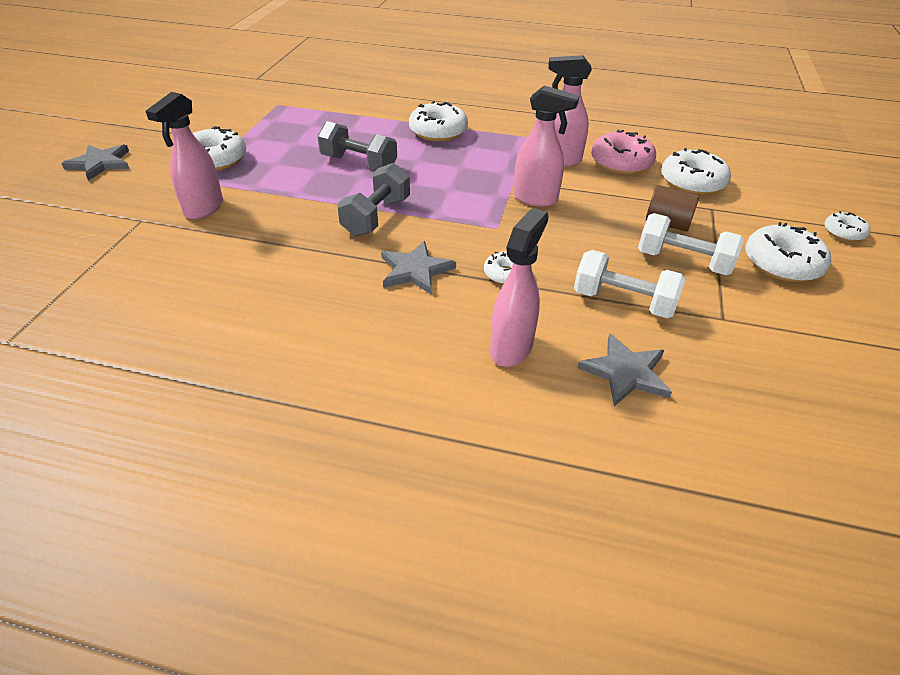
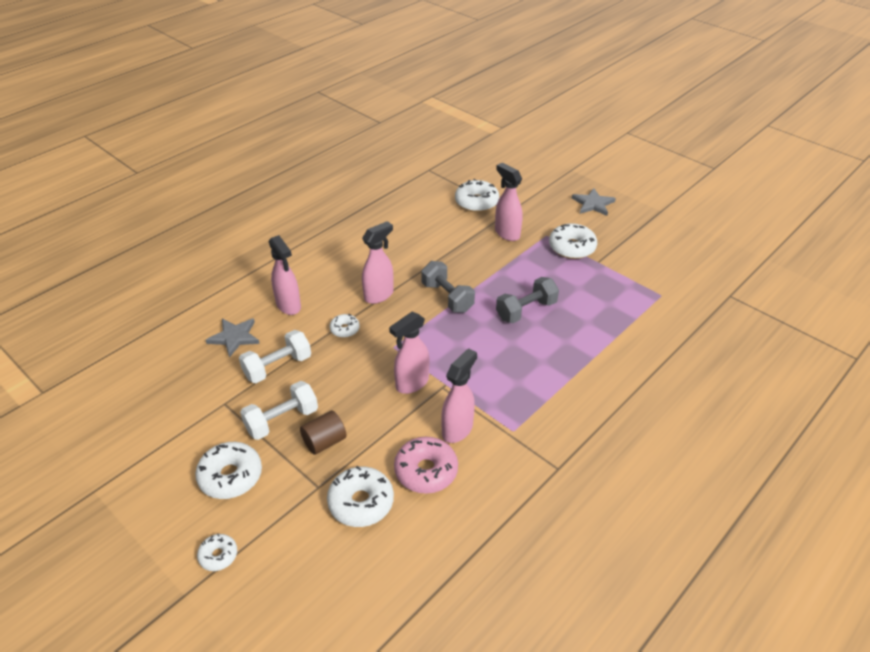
camera: 120 degrees right, 0 degrees up
(415, 270) = (379, 295): grey star -> pink spray bottle
(438, 131) = (556, 373): white donut -> white donut (476, 202)

